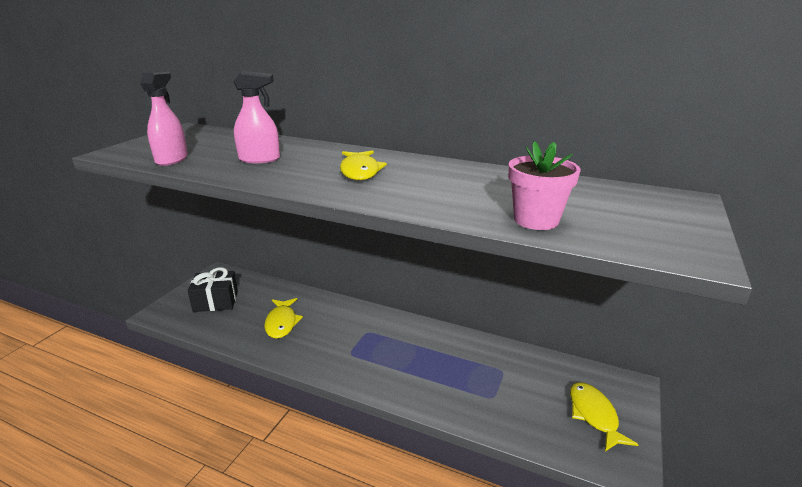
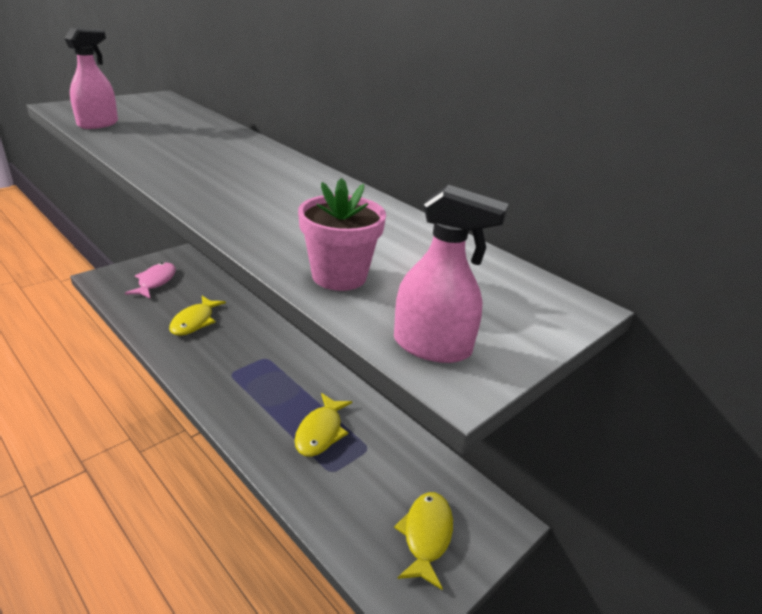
camera: 20 degrees right, 5 degrees up
(216, 301) = (155, 282): black gift -> pink fish
(260, 159) = (172, 141): pink spray bottle -> pink spray bottle (432, 346)
(360, 171) = (245, 176): yellow fish -> yellow fish (320, 432)

